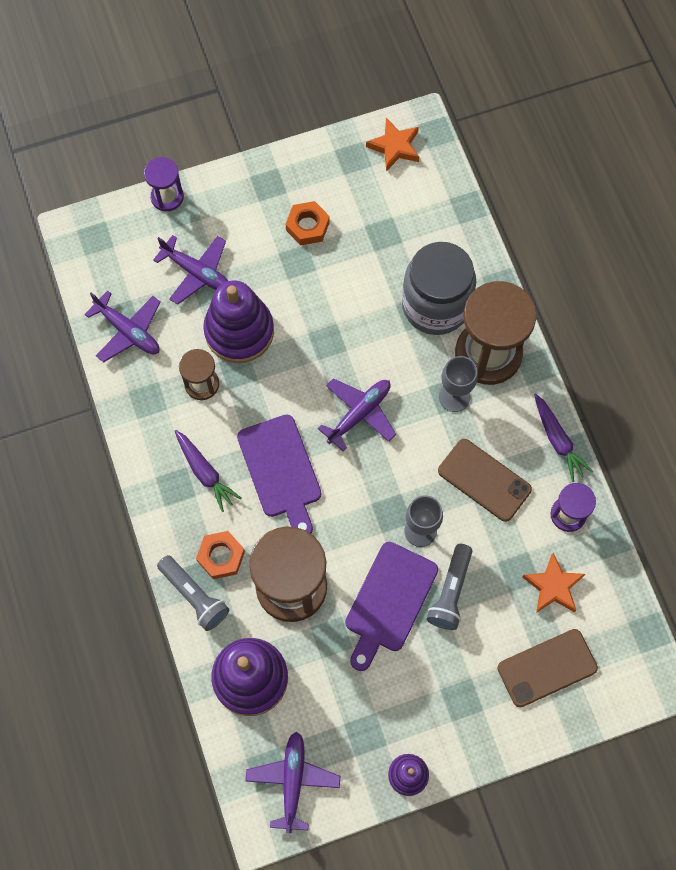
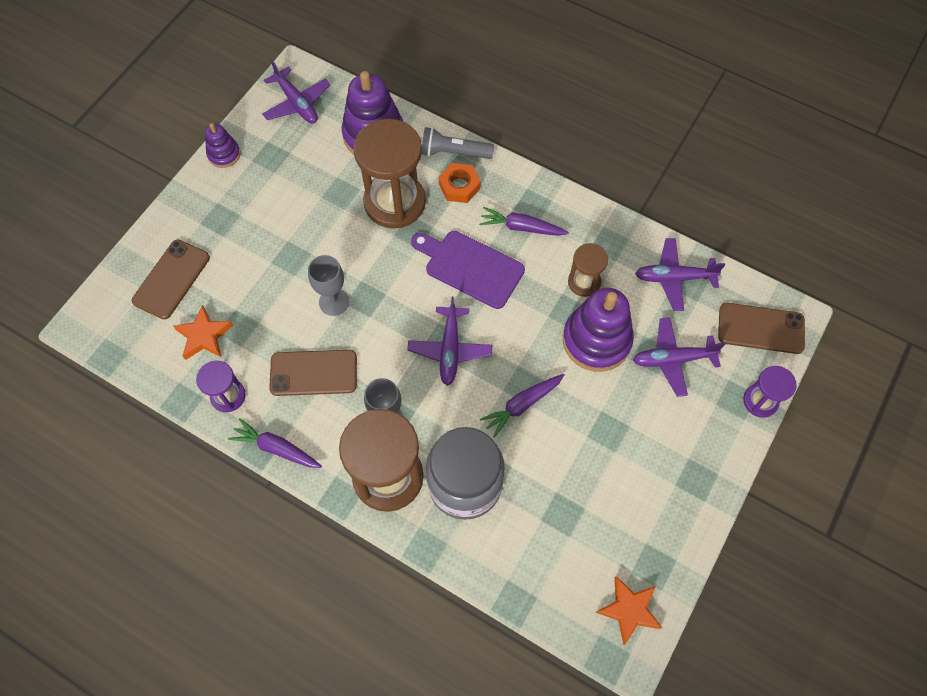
camera: 140 degrees right, 5 degrees down
(107, 243) = (761, 328): none -> brown phone
(307, 226) = (629, 468): orange nut -> none
(342, 328) = (522, 405): none -> purple carrot
(389, 601) = (319, 241): purple cutting board -> none
(450, 592) = (279, 278): grey flashlight -> none

